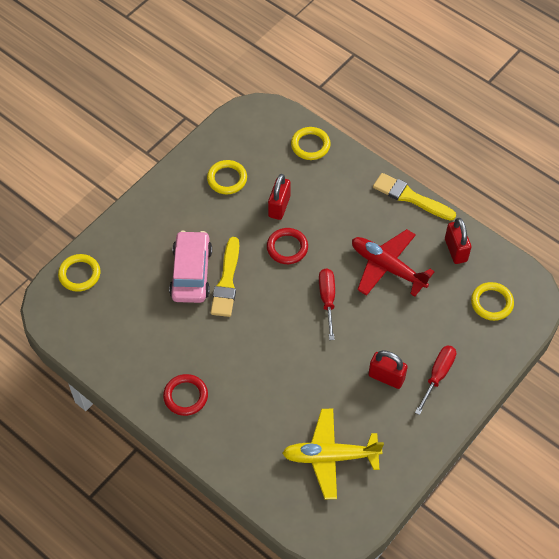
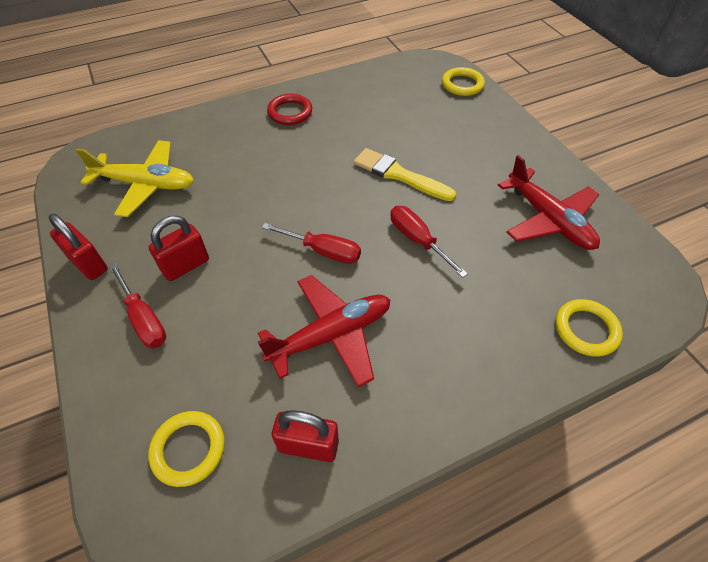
camera: 115 degrees right, 5 degrees down
(191, 273) = (425, 153): pink car -> none
(227, 179) = (548, 219): yellow ring -> red plane
(279, 206) = (485, 254): red padlock -> red padlock (89, 264)
(287, 248) = (418, 240): red ring -> red screwdriver
(330, 456) = (146, 184): yellow plane -> yellow plane turned 75 degrees clockwise
(410, 197) = (439, 426): yellow brush -> none

